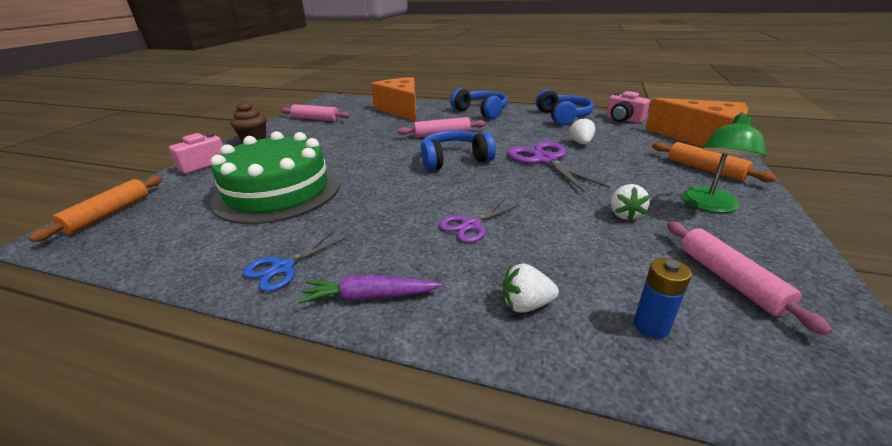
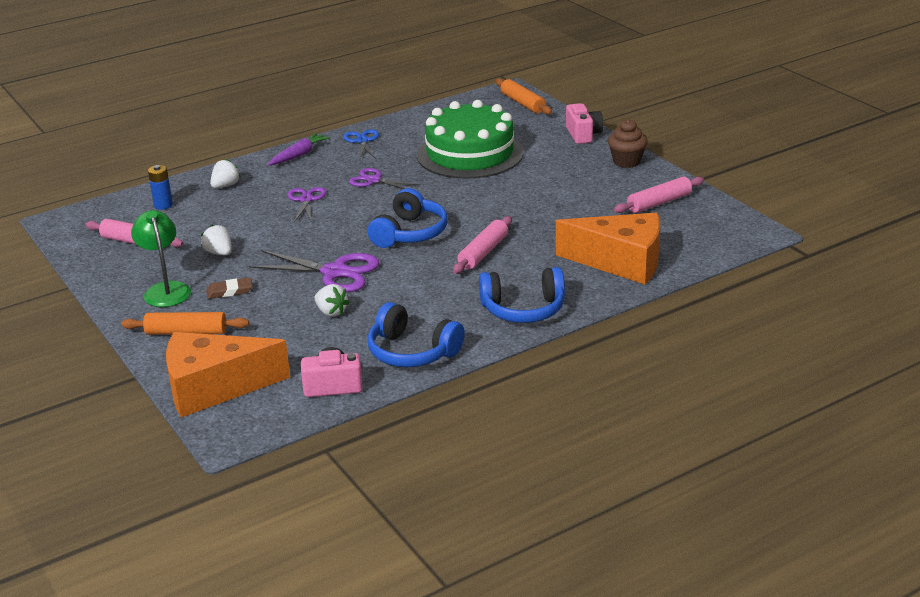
camera: 130 degrees right, 0 degrees up
(385, 211) = (374, 180): none -> purple scissors
(644, 180) = (229, 291): none -> brown eraser

